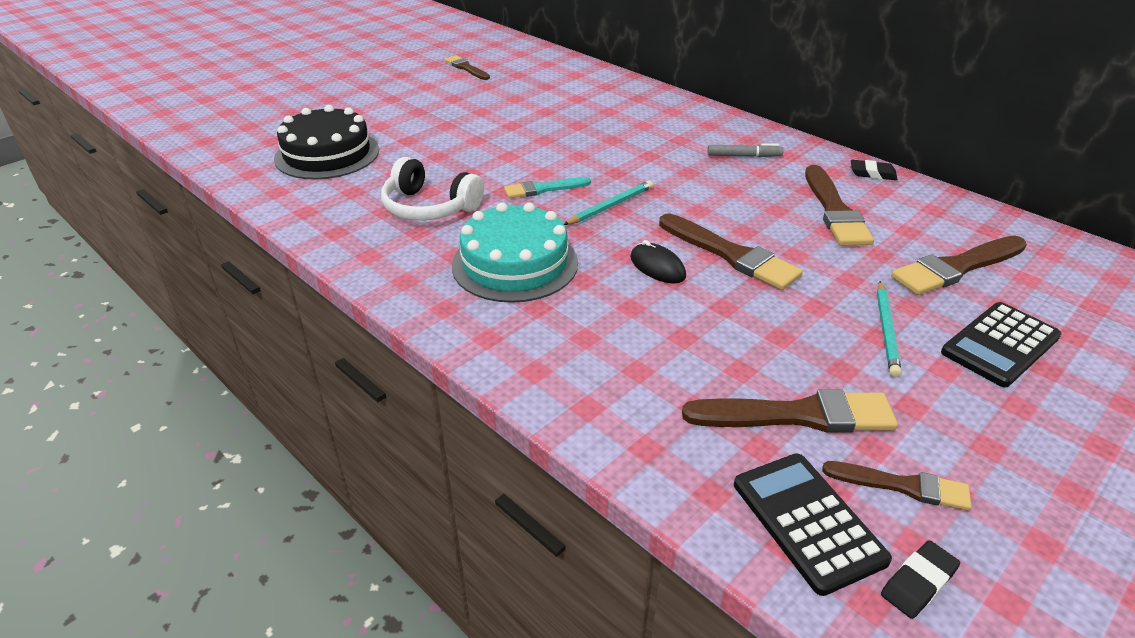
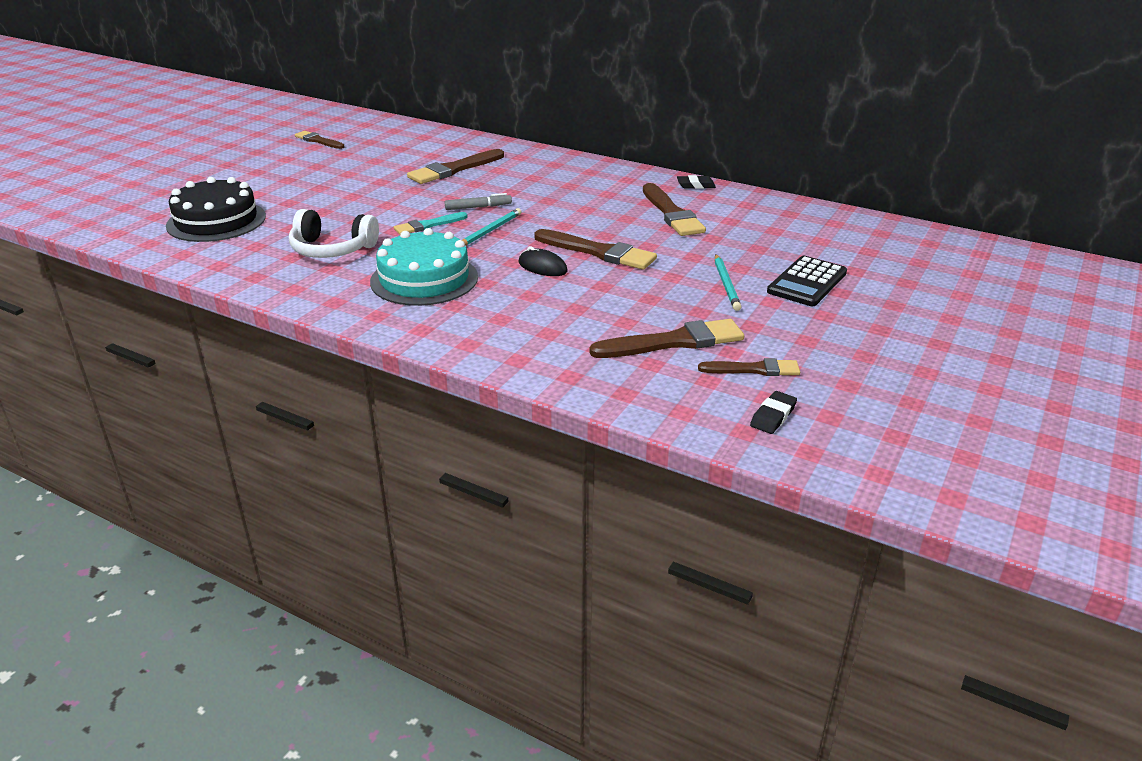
camera: 15 degrees left, 5 degrees down
(744, 156) = (590, 184): grey marker -> grey marker (478, 207)
(808, 521) = (694, 397): black calculator -> none
(956, 268) = (769, 240): brown brush -> brown brush (454, 169)

